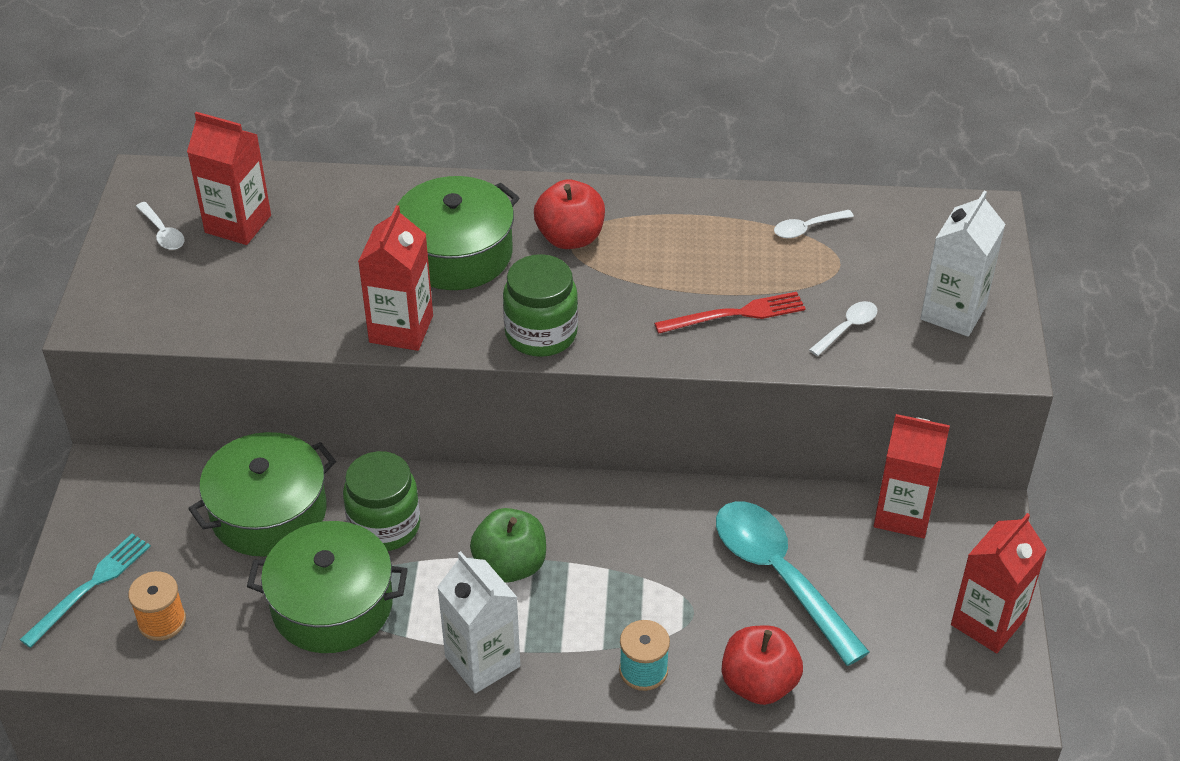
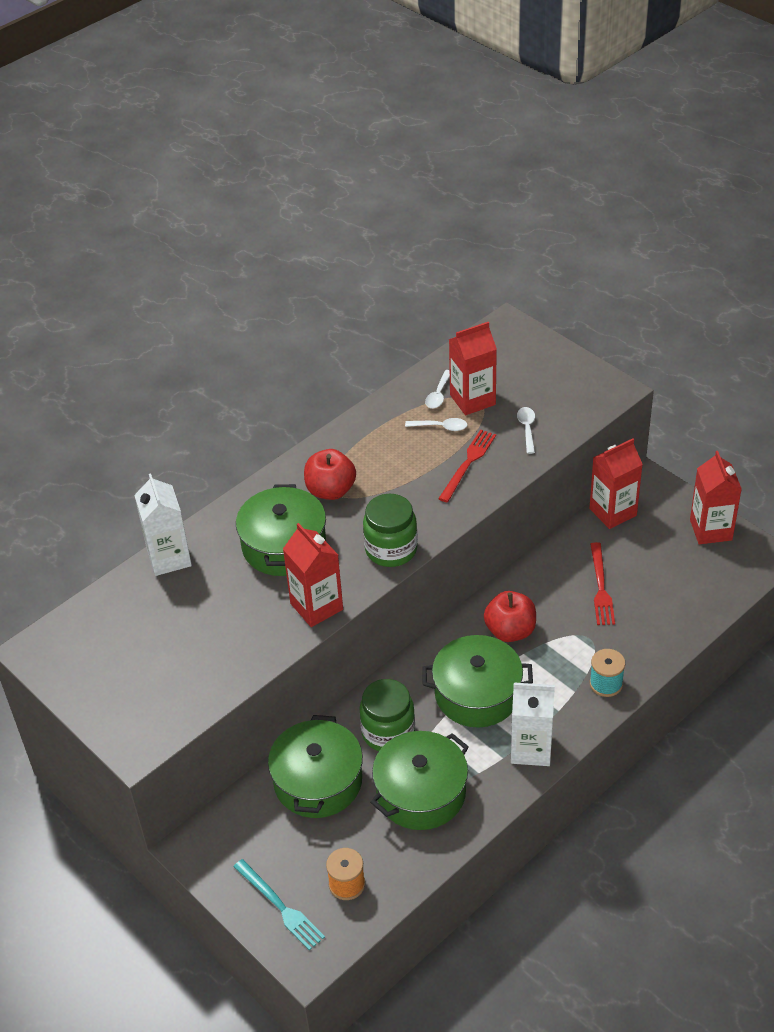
camera: 45 degrees left, 0 degrees up
(90, 587) = (280, 906): turquoise fork -> turquoise fork turned 150 degrees clockwise
(163, 233) = (97, 670): white spoon -> white spoon (441, 427)
(238, 224) = (135, 629): red carton -> red carton (472, 400)
(510, 565) = (477, 694): green apple -> green pot
(759, 684) = (660, 643): red apple -> red apple (510, 631)
(778, 575) = (601, 587): turquoise spoon -> red fork
(953, 312) = (561, 384): white carton -> white carton (169, 558)

